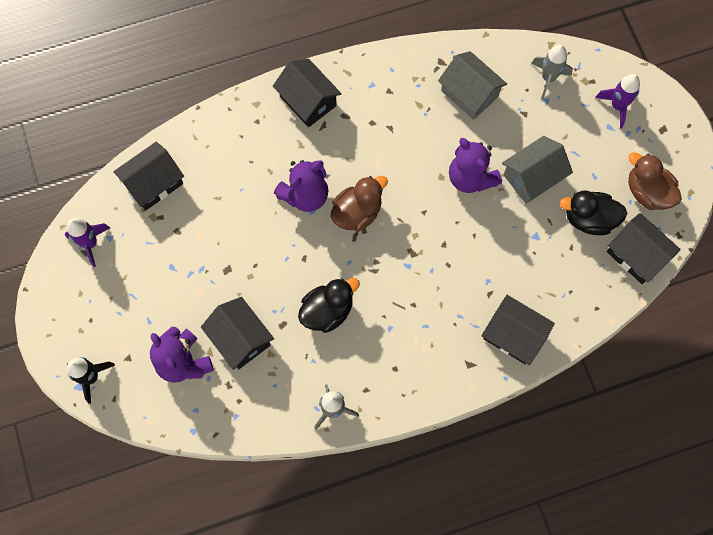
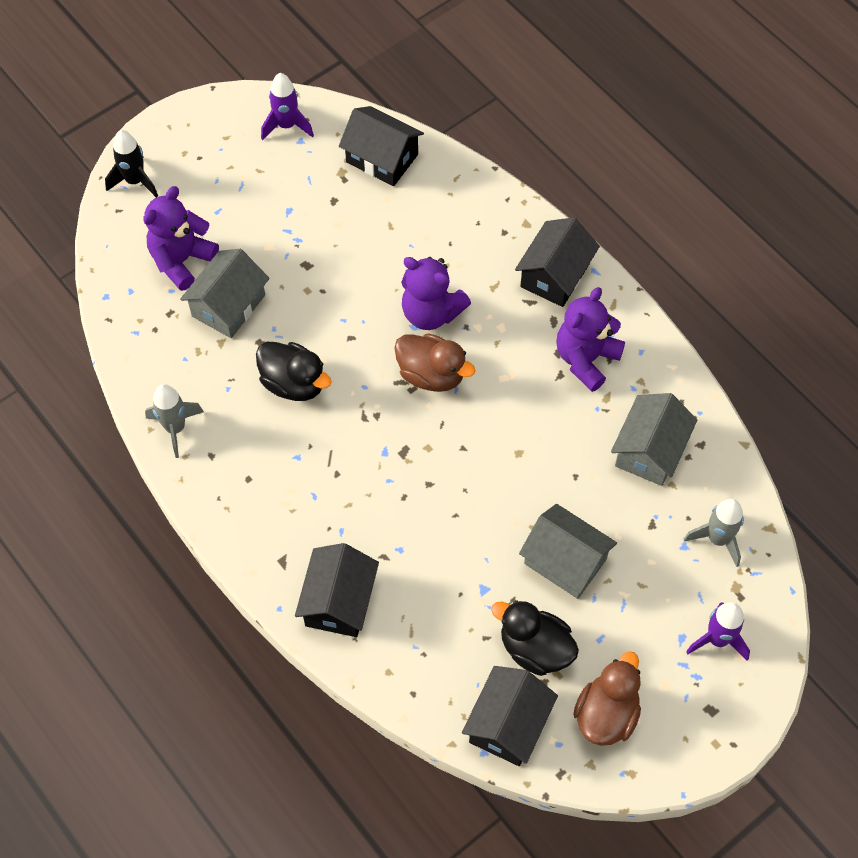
camera: 70 degrees right, 10 degrees down
(240, 338) = (228, 305): black house -> grey house
(470, 177) = (532, 487): purple teddy bear -> purple teddy bear (586, 359)
(589, 219) = (535, 648): black duck -> black duck turned 45 degrees counterclockwise

